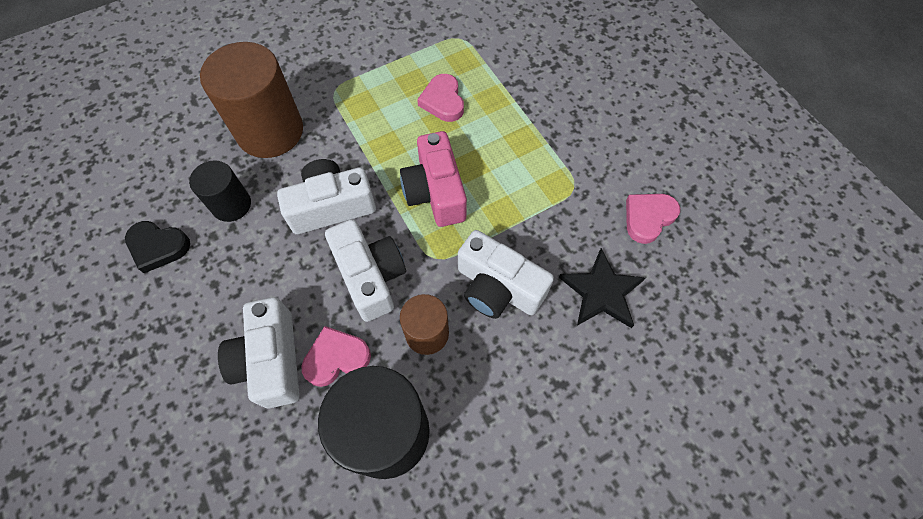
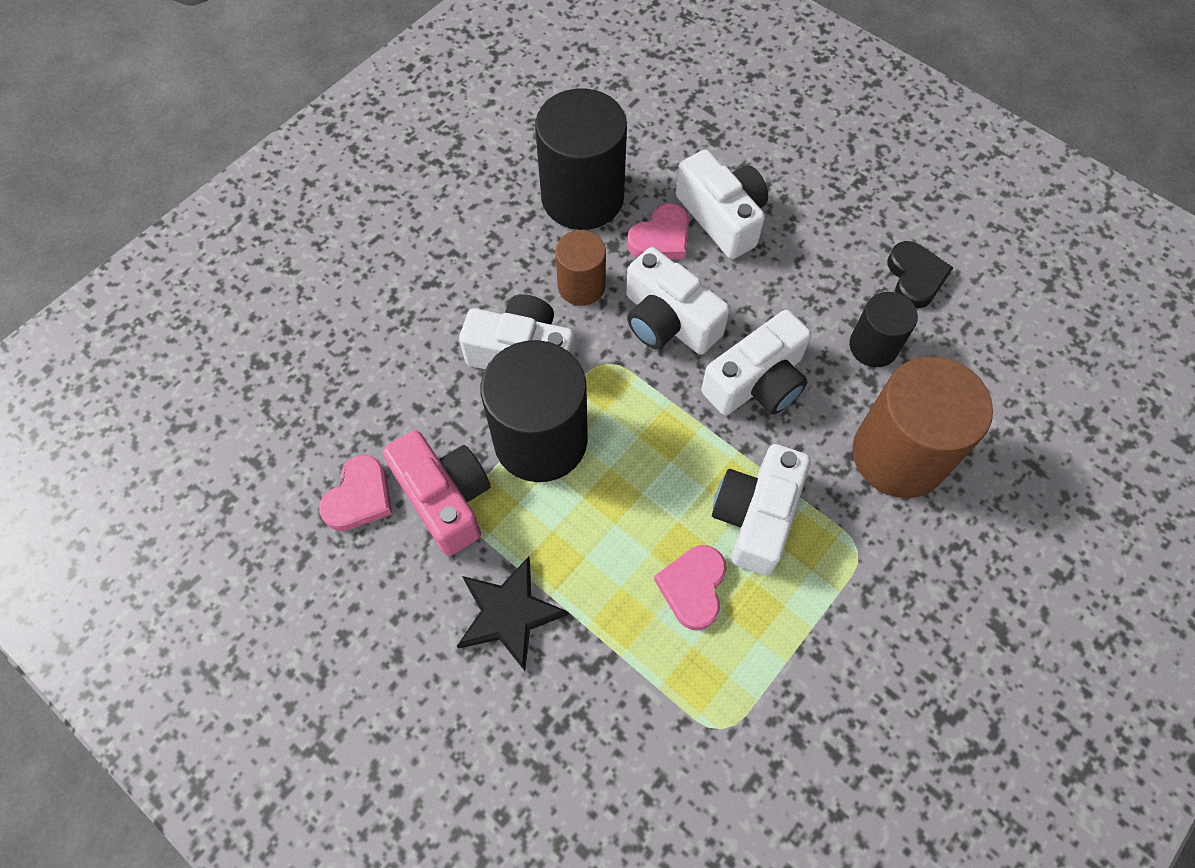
camera: 160 degrees right, 0 degrees up
(158, 247) = (915, 277): black heart -> black heart turned 90 degrees clockwise
(383, 125) = (756, 516): none -> white camera
(435, 192) = (641, 442): pink camera -> pink camera (445, 498)
(443, 101) = (693, 587): pink heart -> pink heart turned 135 degrees counterclockwise
(506, 216) = (540, 440): none -> black cylinder
(601, 292) = (404, 386): black star -> black star (509, 613)

